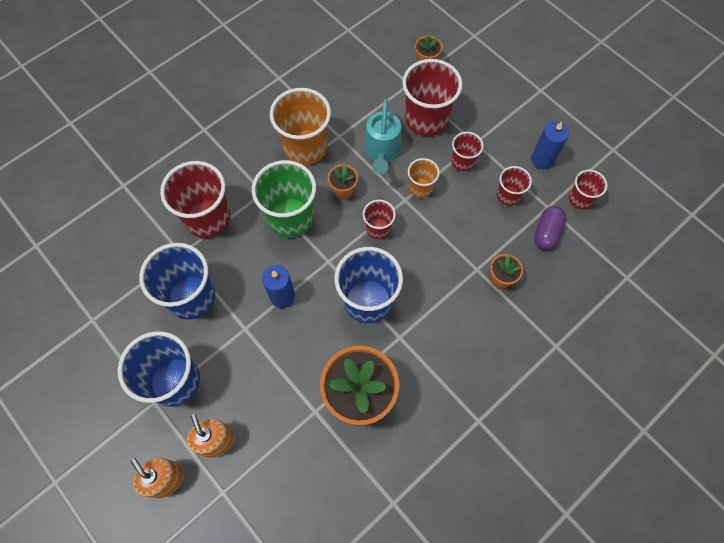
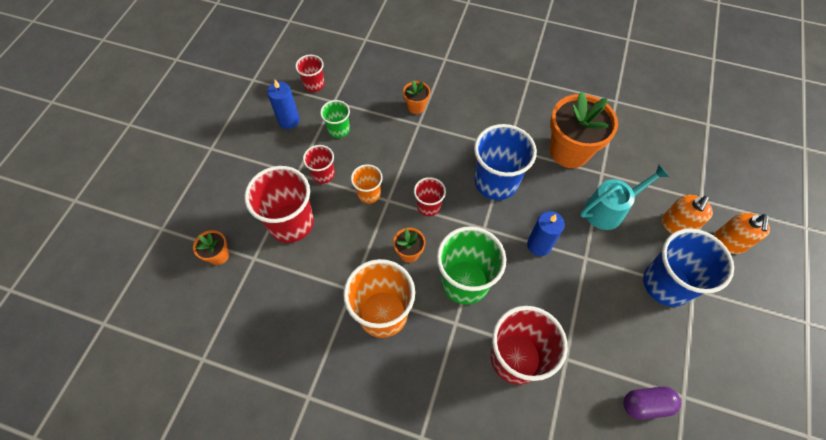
camera: 120 degrees left, 5 degrees down
(191, 297) = (595, 319): blue cup -> none
(382, 152) = (349, 242): turquoise watering can -> turquoise watering can (609, 210)
(508, 195) = (338, 130): red cup -> green cup
(546, 232) = (358, 94): purple capsule -> purple capsule (646, 404)

